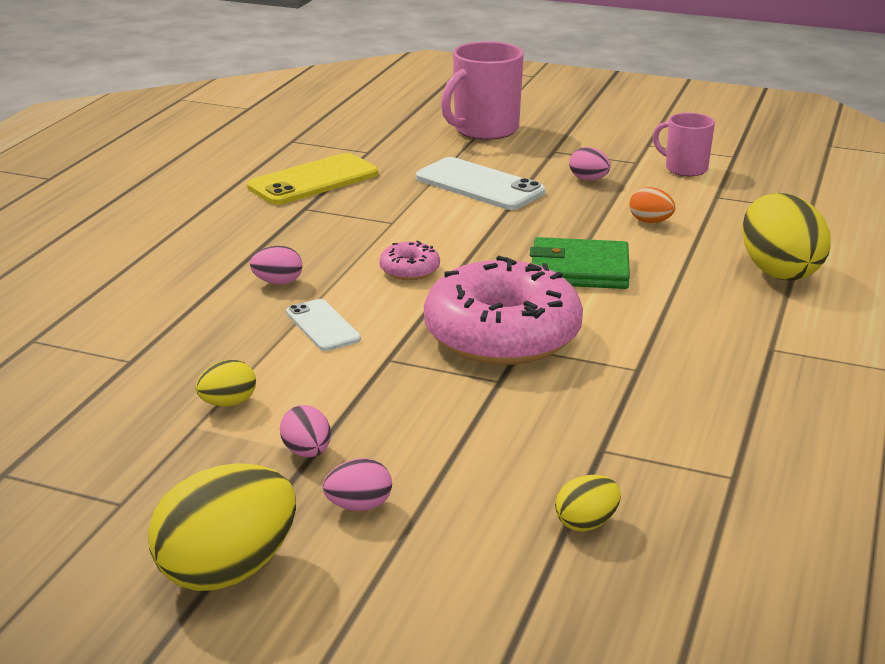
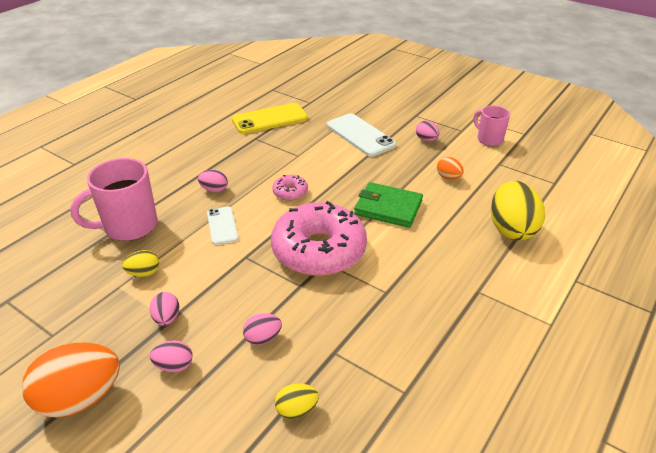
camera: 15 degrees right, 10 degrees up
(228, 570) = (80, 398): yellow egg -> orange egg
(480, 451) = (263, 338): none -> pink egg
(484, 130) = (383, 95): pink mug -> pink mug (129, 226)

